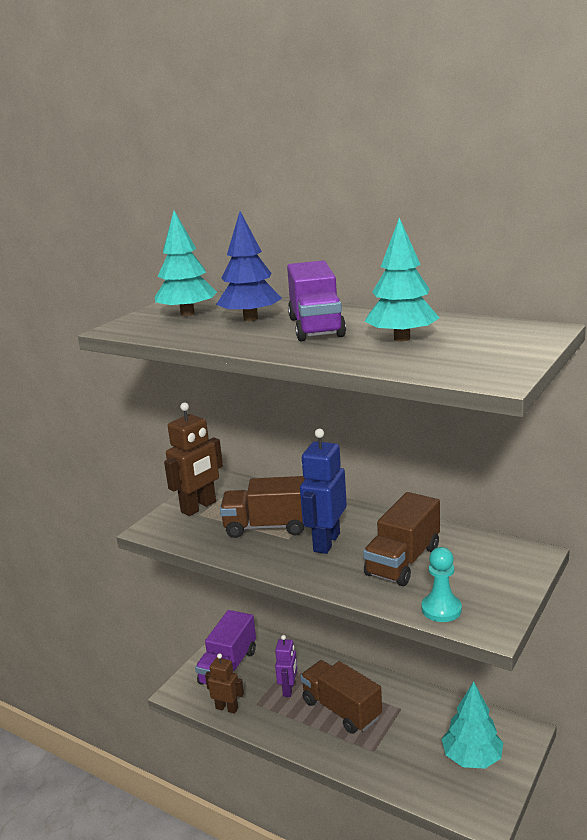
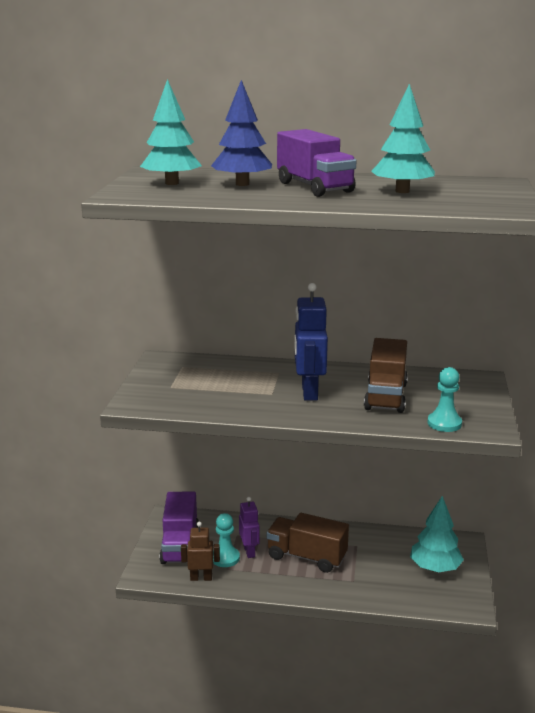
camera: 25 degrees left, 0 degrees up
(199, 507) = (164, 382): brown robot -> none
(261, 691) = (225, 558): none -> turquoise pawn
(268, 527) = (246, 388): brown truck -> none

